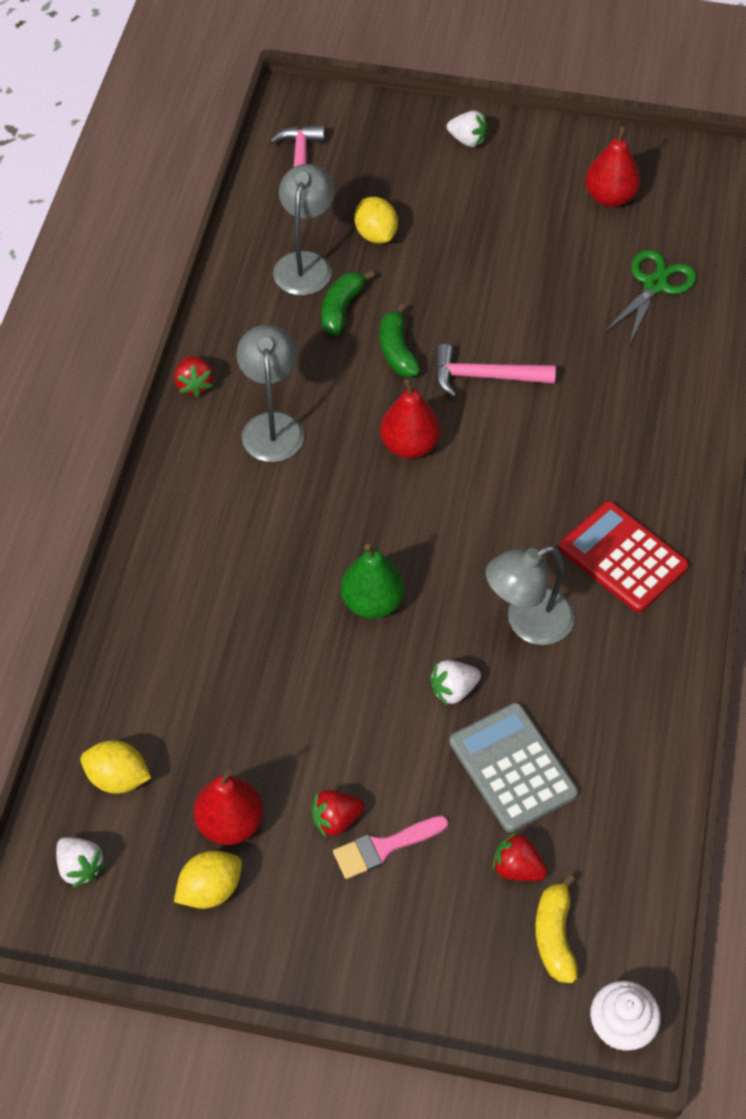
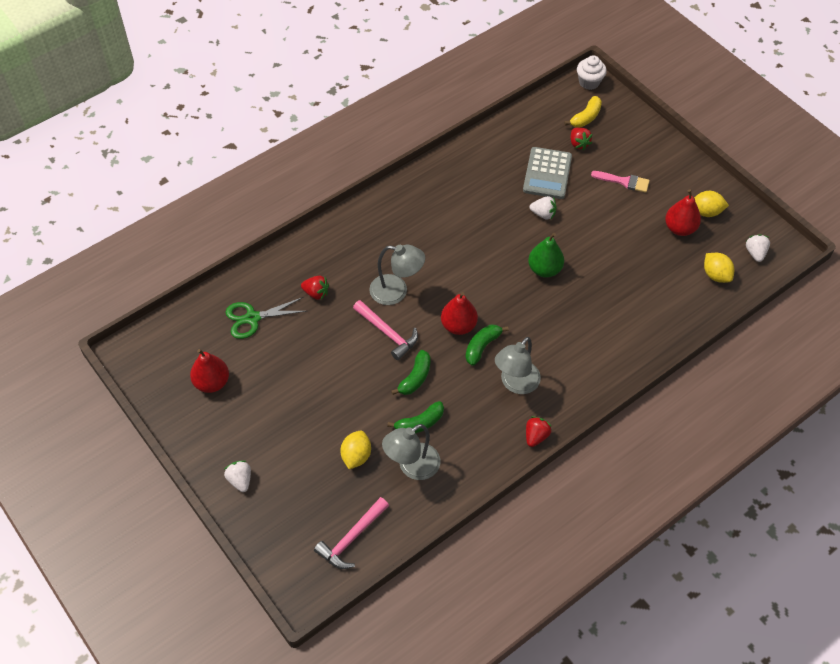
camera: 140 degrees left, 0 degrees up
(336, 819) = (635, 202): red strawberry -> red strawberry (316, 293)
(355, 440) = (482, 347): none -> green banana
(527, 623) = (486, 217): grey lamp -> grey lamp (396, 291)
(623, 557) = (418, 213): red calculator -> none

